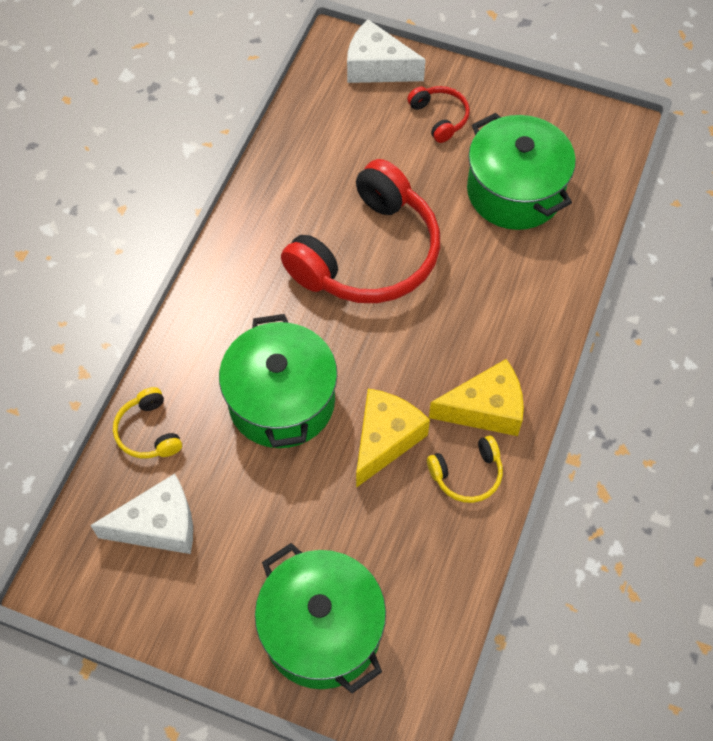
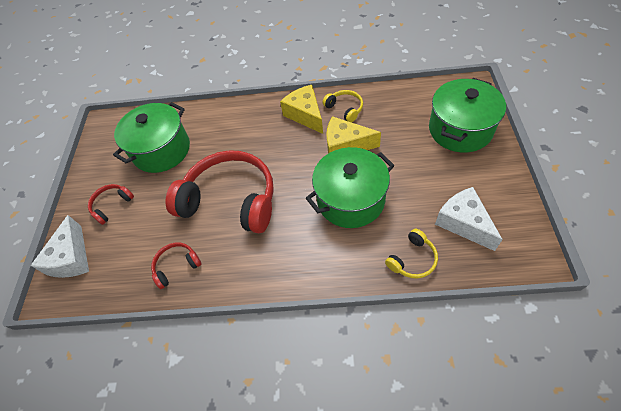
camera: 105 degrees left, 5 degrees down
(300, 171) = (176, 266): none -> red headphones

